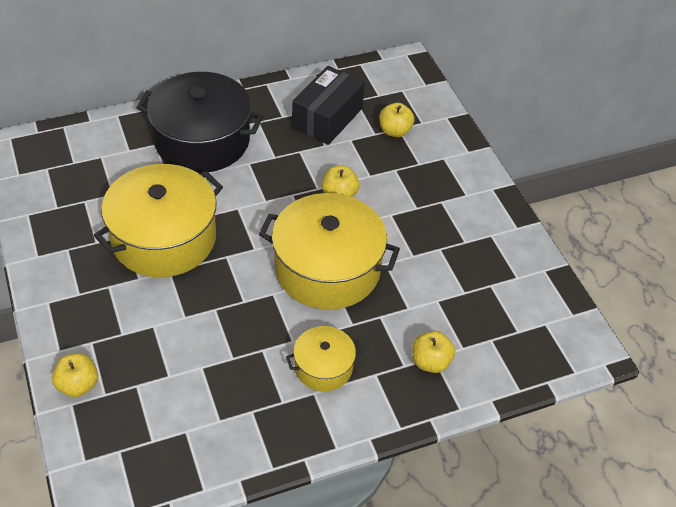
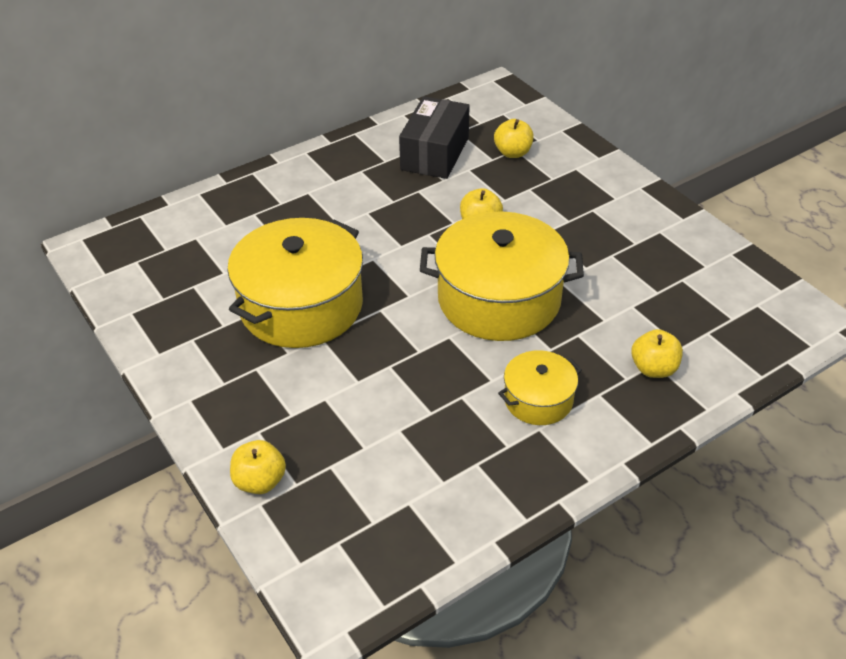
camera: 10 degrees left, 5 degrees down
(202, 140) = (305, 200): black pot -> none

